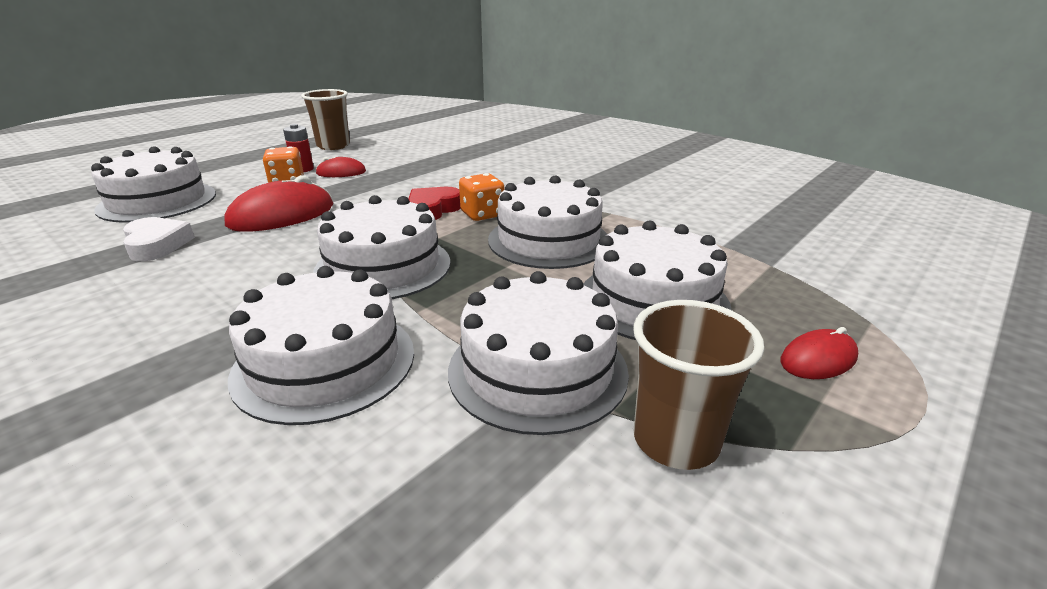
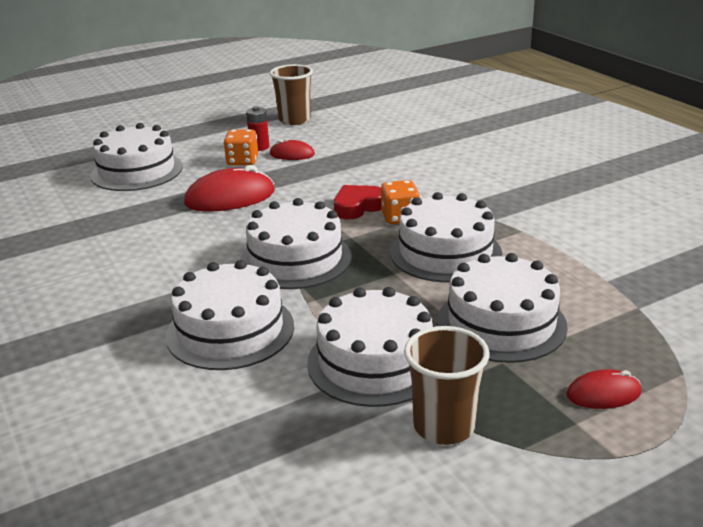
camera: 20 degrees right, 0 degrees up
(157, 245) = (132, 215): white heart -> none

